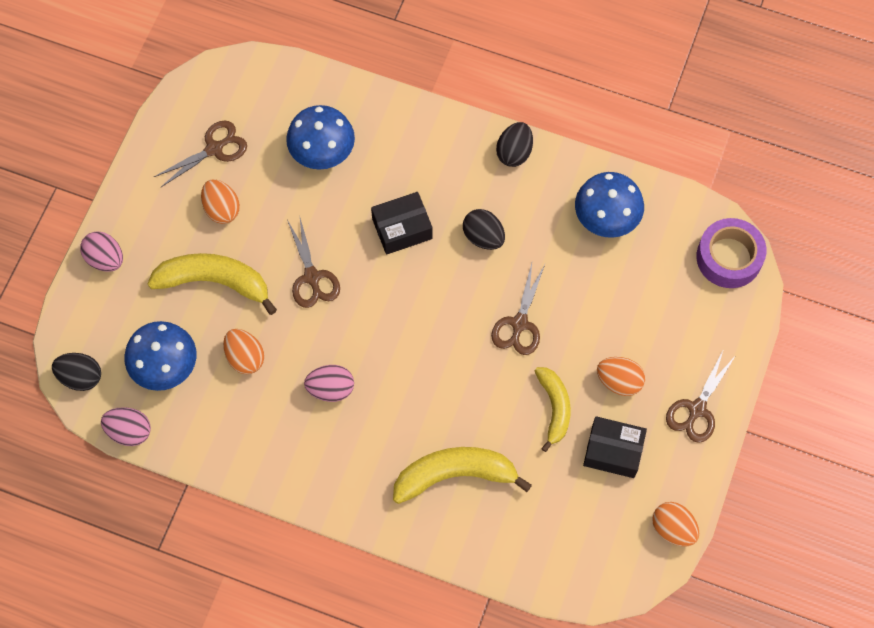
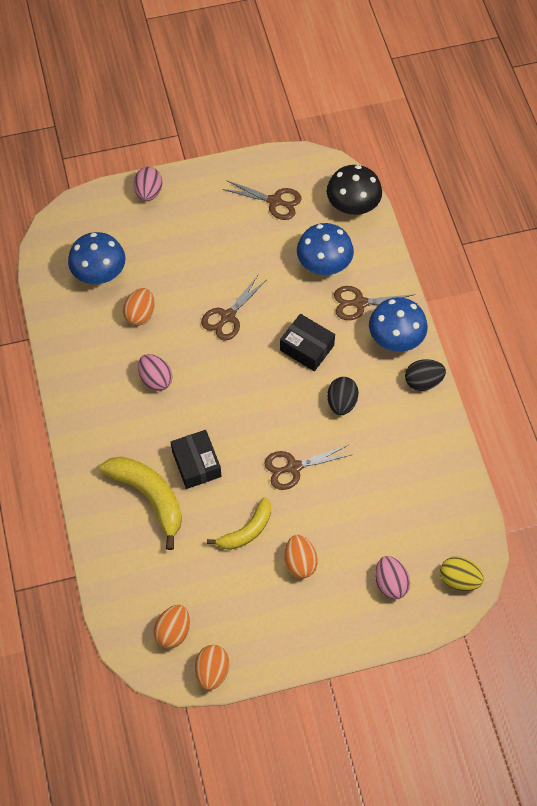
camera: 55 degrees right, 5 degrees down
(80, 377) = (58, 231): black egg -> none
(129, 431) = (41, 282): pink egg -> pink egg (390, 583)
(214, 282) = (180, 262): yellow banana -> none
(222, 209) = (235, 233): orange egg -> orange egg (173, 631)
(277, 83) = (352, 206): none -> black mushroom
(606, 219) = (421, 474): blue mushroom -> blue mushroom (395, 339)
(613, 451) = (242, 591): black box -> black box (196, 464)
(697, 409) = (319, 630): brown scissors -> brown scissors (360, 303)
(729, 257) = (459, 579): purple tape -> yellow egg

